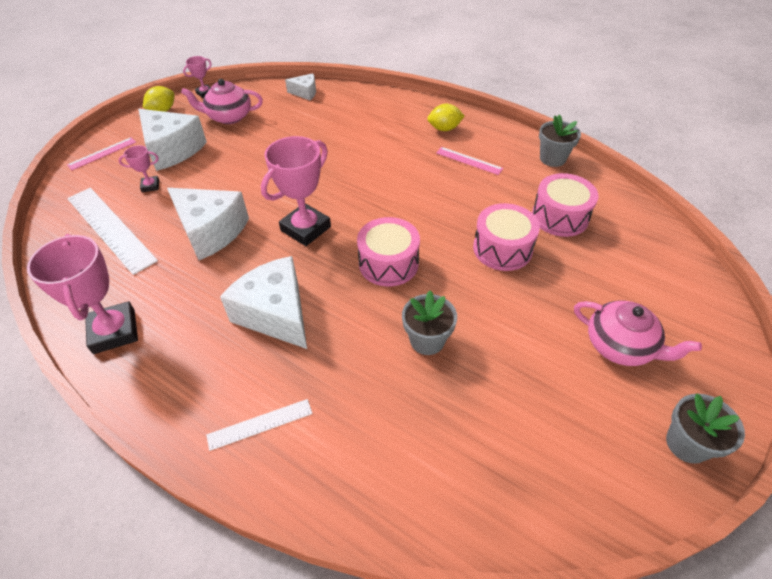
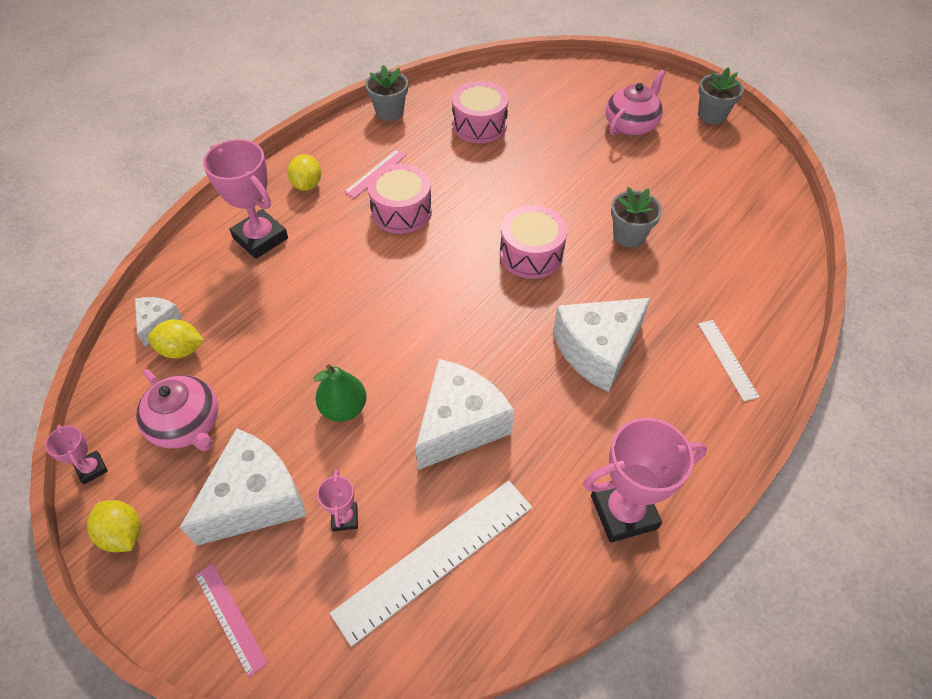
camera: 85 degrees left, 5 degrees up
(229, 117) = (187, 424): pink teapot -> pink teapot turned 45 degrees counterclockwise
(232, 175) = (344, 408): none -> green pear
(284, 105) = (181, 350): none -> yellow lemon
(305, 228) = (468, 324): pink trophy -> pink trophy (260, 238)
(502, 249) = (518, 170): pink drum -> pink drum (401, 211)

